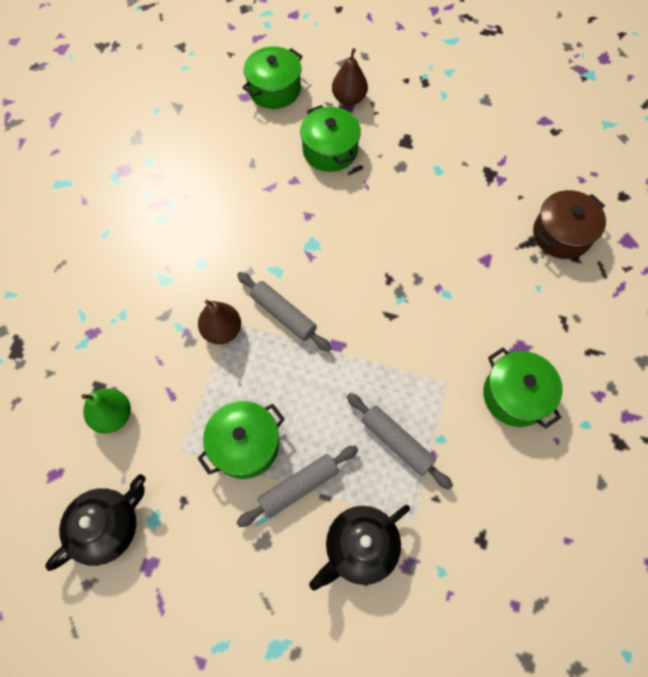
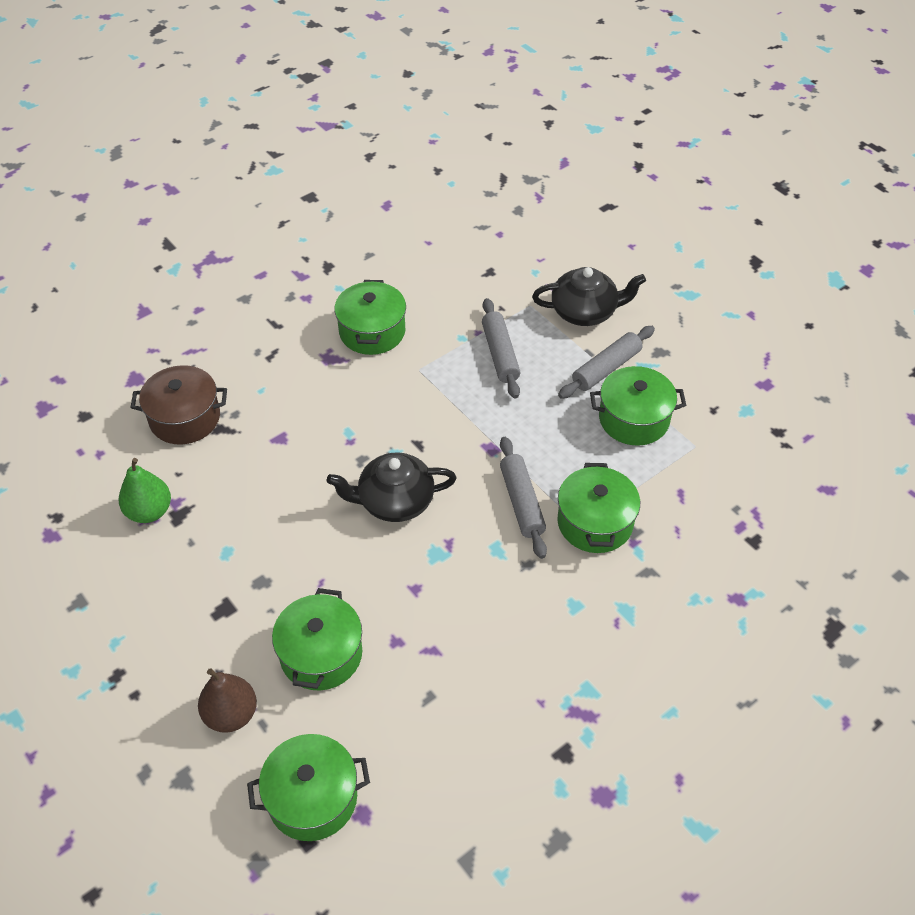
camera: 145 degrees left, 15 degrees down
(107, 526) = (790, 426): black teapot -> black teapot (394, 501)
(113, 416) = (749, 507): green pear -> green pear (149, 511)
(222, 331) = (595, 522): brown pear -> green pot
(299, 487) = (606, 369): grey rolling pin -> grey rolling pin turned 45 degrees counterclockwise

